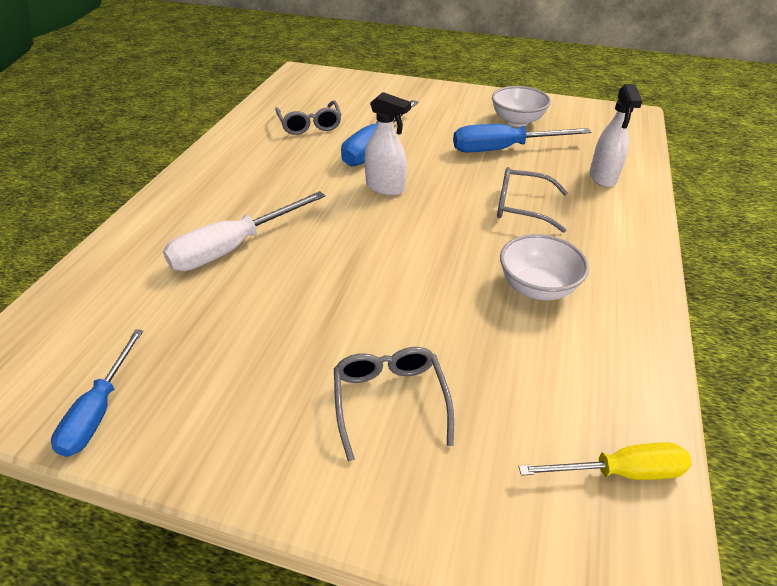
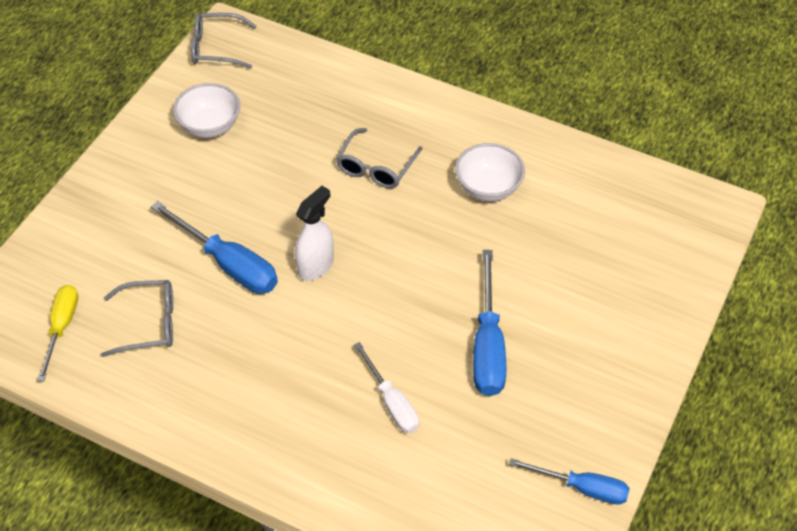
camera: 80 degrees left, 10 degrees up
(233, 247) = (391, 402): white screwdriver -> white screwdriver, size x0.65
(390, 401) = (591, 301): grey glasses -> grey glasses (216, 48)
(503, 149) = (267, 154): blue screwdriver -> blue screwdriver (488, 346)
(603, 177) = (342, 95): white spray bottle -> none
(620, 472) = (654, 196): yellow screwdriver -> yellow screwdriver (62, 327)

